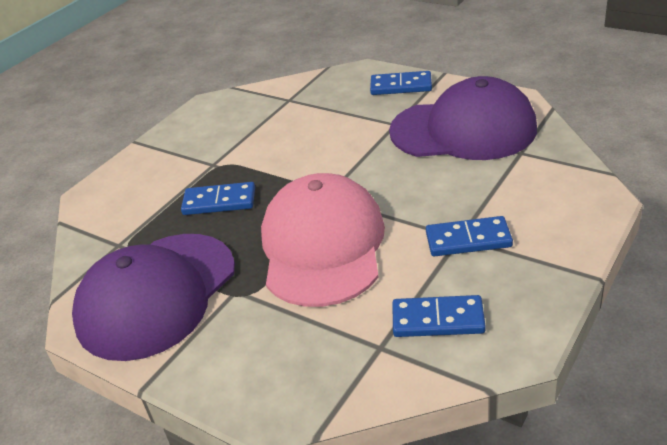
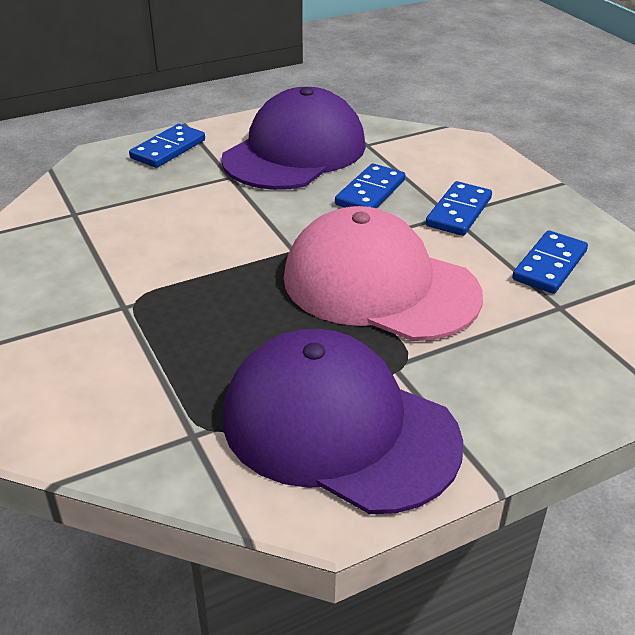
camera: 65 degrees left, 0 degrees up
(156, 295) = (338, 428): purple cap -> purple cap turned 150 degrees clockwise
(219, 202) = (211, 325): blue domino -> blue domino (370, 192)

